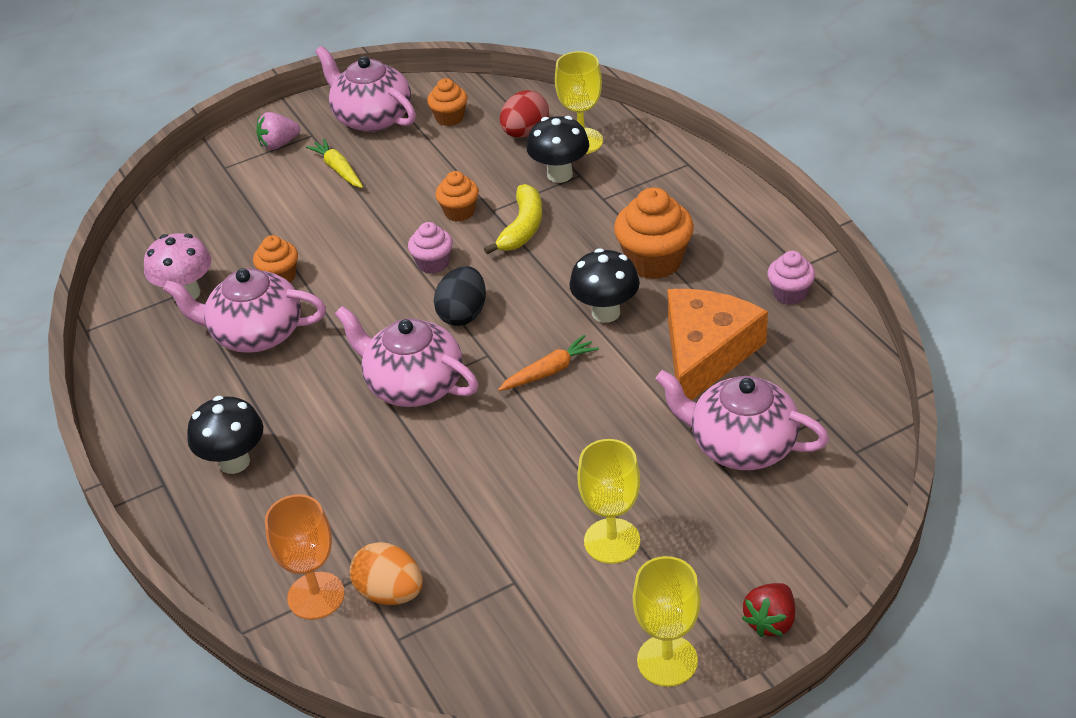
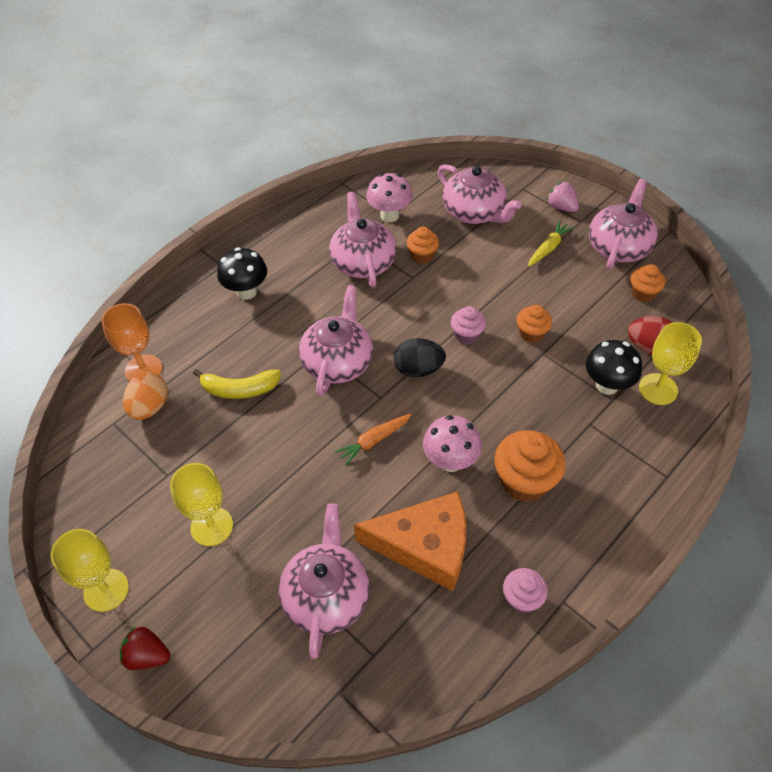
camera: 70 degrees right, 10 degrees up
(236, 216) = (474, 212): none -> pink teapot
(522, 228) = (529, 378): yellow banana -> yellow banana (239, 389)
(549, 371) = (374, 441): orange carrot -> orange carrot turned 105 degrees clockwise
(605, 312) = (450, 461): black mushroom -> pink mushroom

